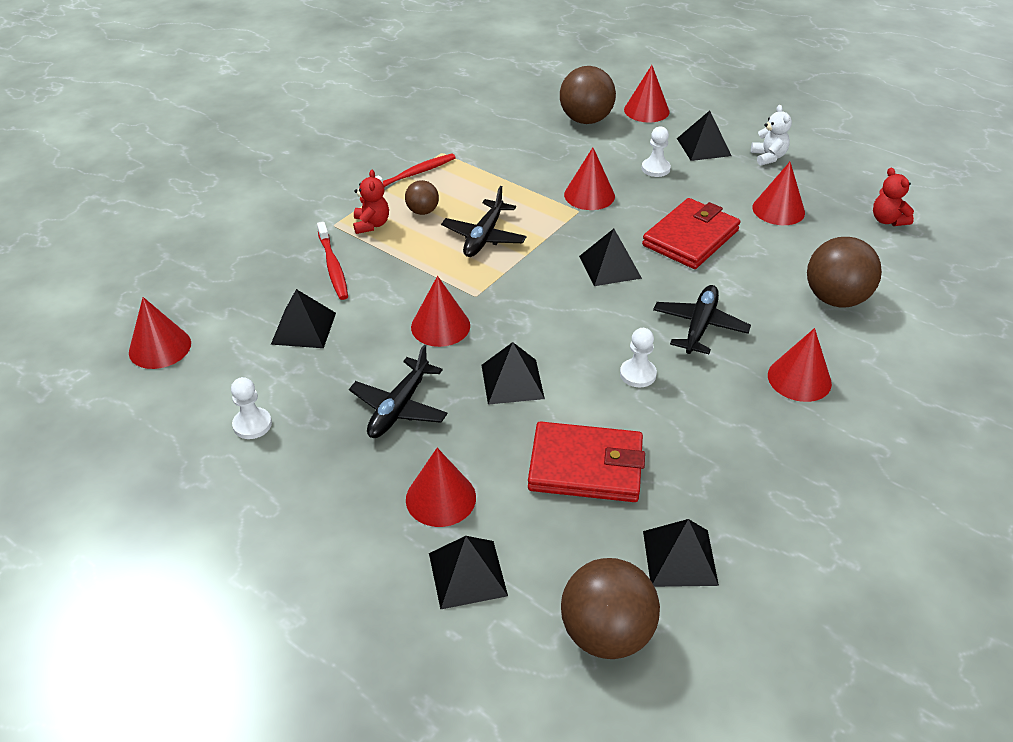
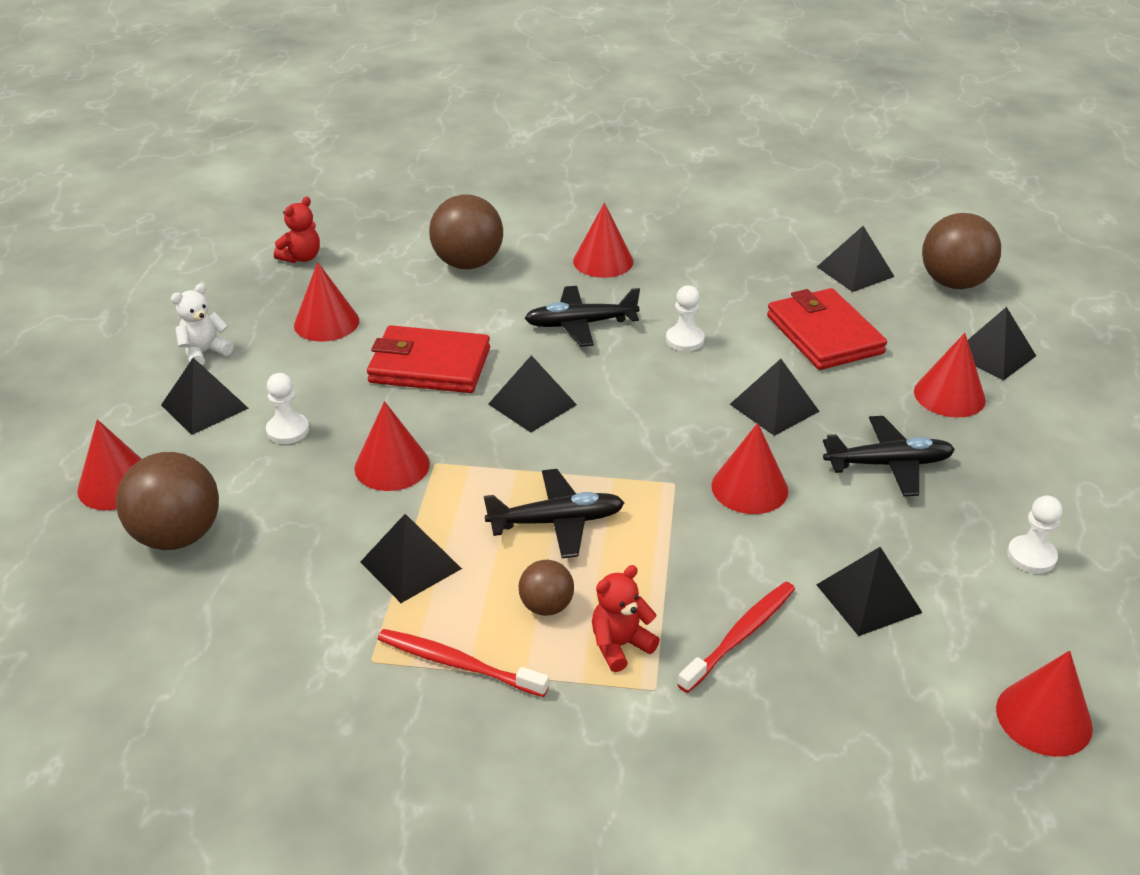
camera: 120 degrees left, 5 degrees down
(497, 179) = (410, 565): none -> black pyramid

